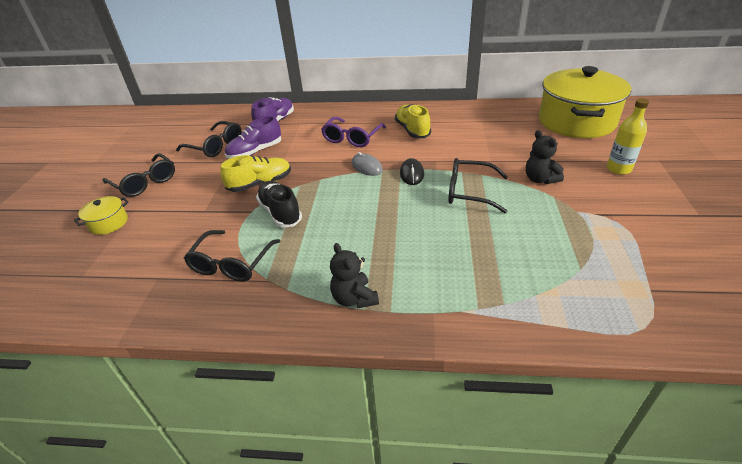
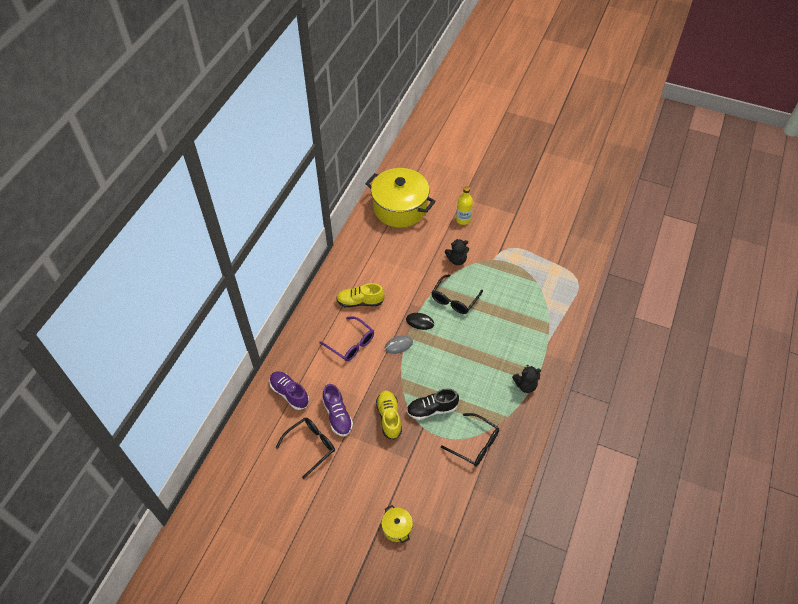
camera: 75 degrees left, 15 degrees up
(145, 182) = (347, 504): black glasses -> none

